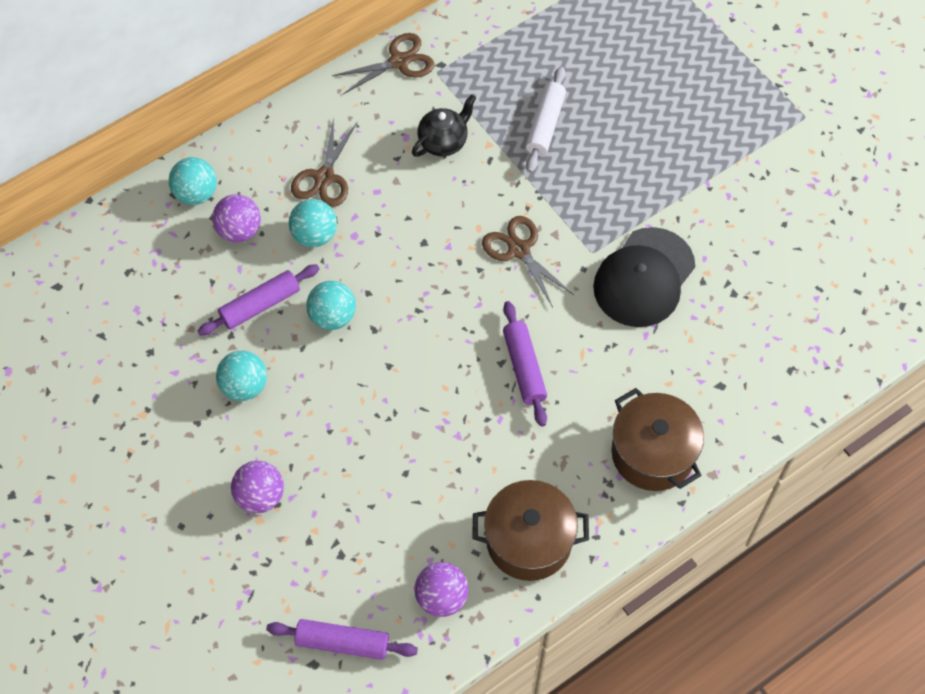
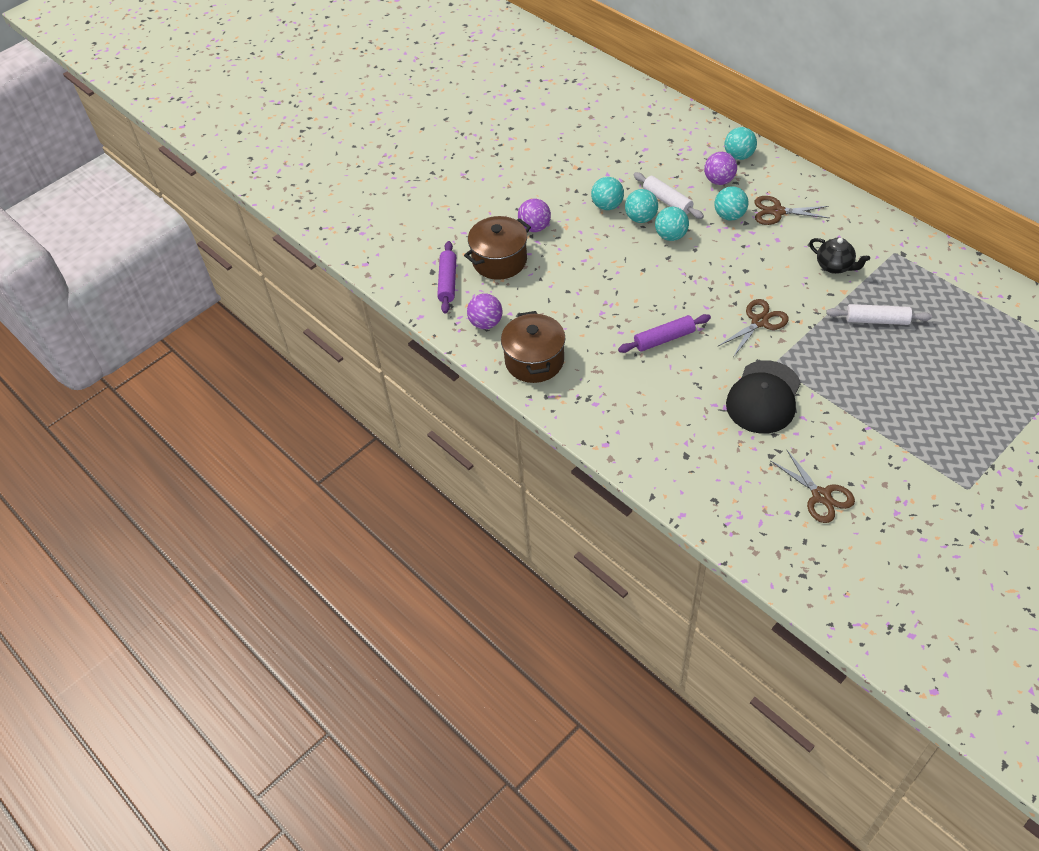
camera: 85 degrees right, 10 degrees down
(260, 305) = (667, 201): purple rolling pin -> white rolling pin
(285, 347) = (641, 218): none -> turquoise ball
(399, 62) = (893, 231): brown scissors -> brown scissors (821, 496)
(644, 278) = (763, 397): black cap -> black cap turned 90 degrees counterclockwise
(652, 453) = (617, 420): brown pot -> brown pot (499, 260)

